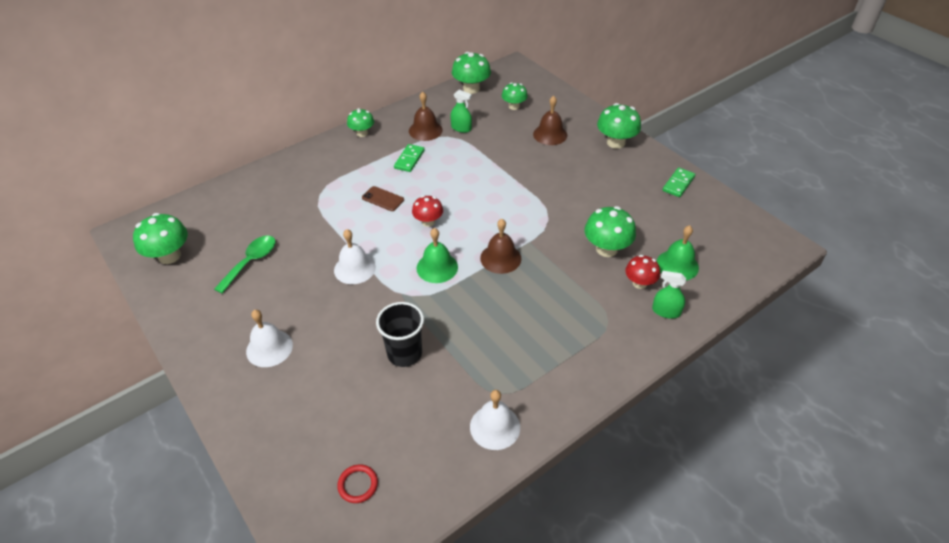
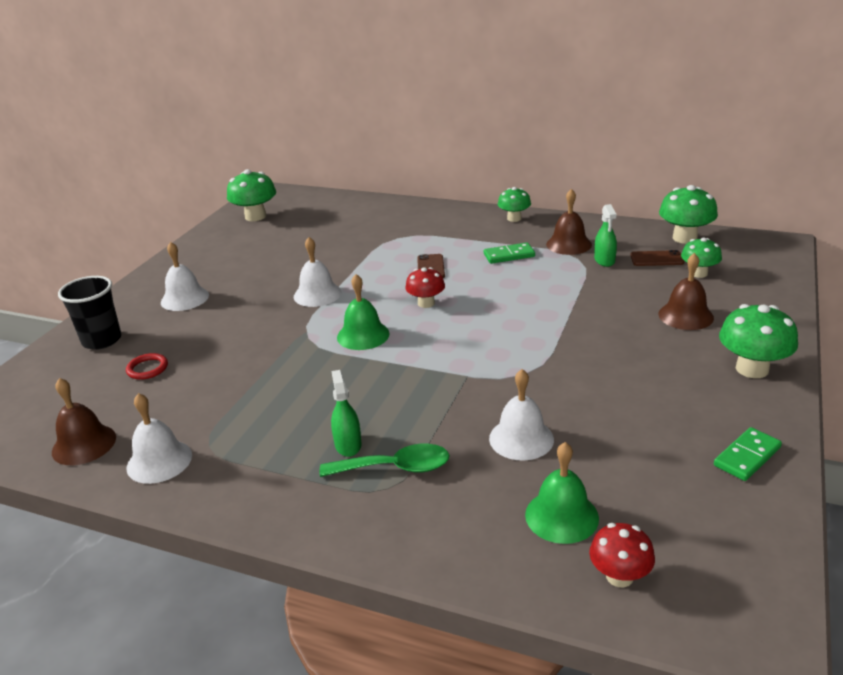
camera: 60 degrees right, 15 degrees down
(251, 262) = (279, 248): green spoon -> green spoon (395, 468)
(358, 485) = (49, 407): red ring -> red ring (147, 368)
(404, 353) = (225, 366): black cup -> black cup (102, 340)
(482, 110) = (656, 259): none -> brown phone
(500, 258) = (418, 367): brown bell -> brown bell (84, 444)
(606, 249) = (521, 438): green mushroom -> white bell
(639, 283) = (485, 491): red mushroom -> red mushroom (619, 576)
(666, 311) = (453, 536): green spray bottle -> green spray bottle (348, 444)
(678, 184) = (747, 456): green domino -> green domino turned 45 degrees counterclockwise

